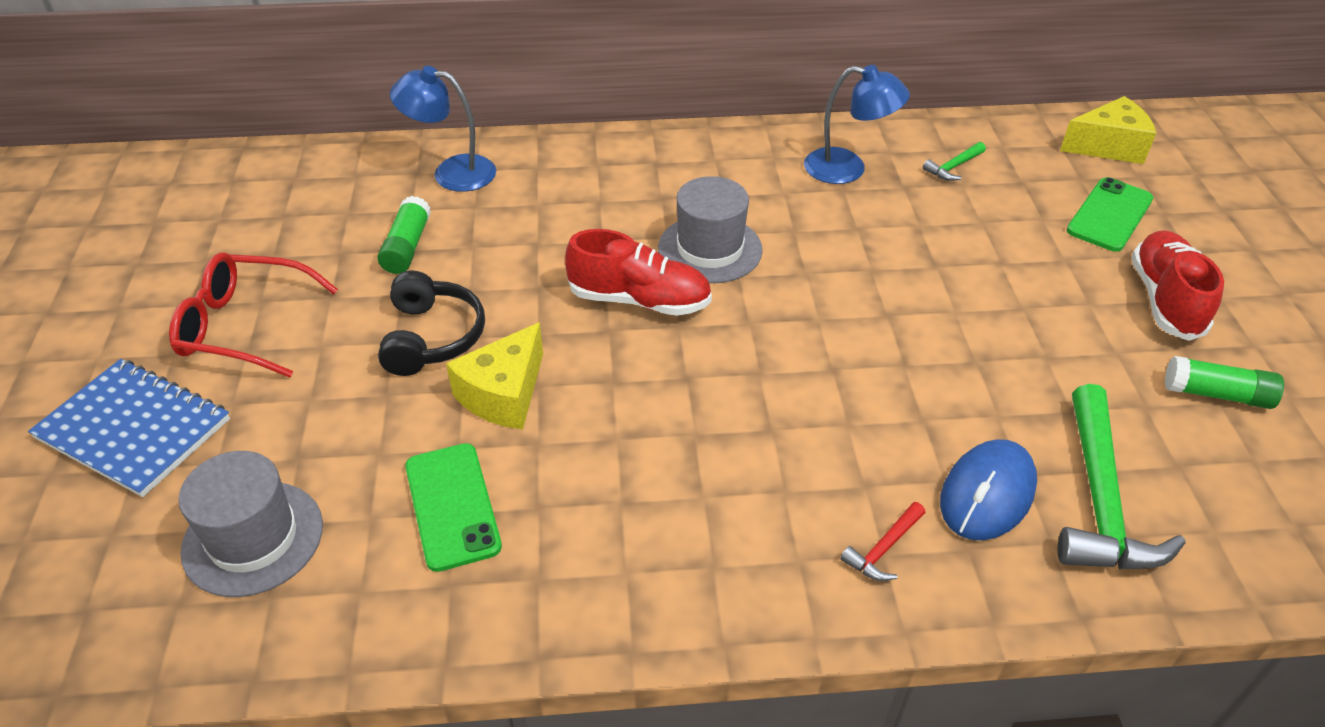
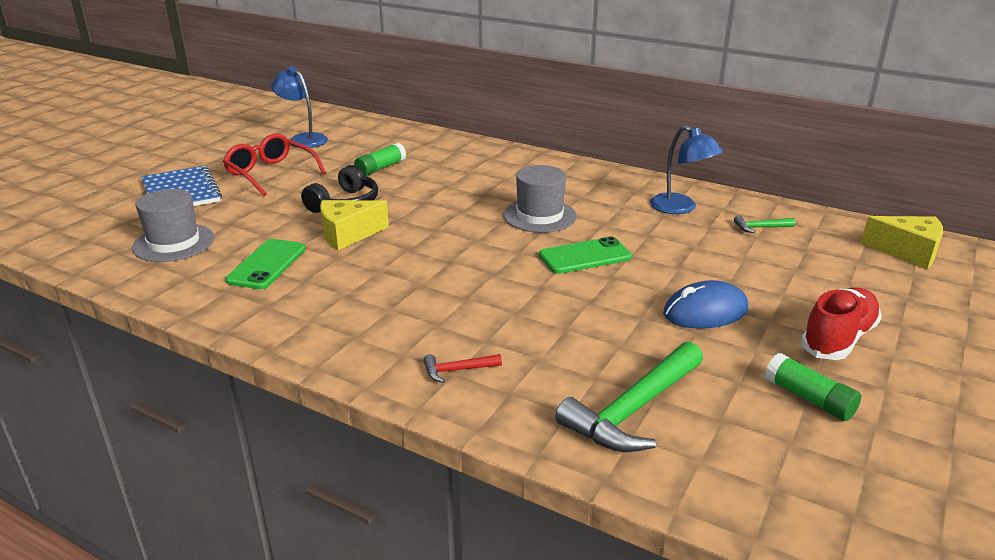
camera: 35 degrees right, 15 degrees down
(451, 172) = (442, 147): blue lamp -> blue lamp (303, 139)
(639, 300) = (469, 223): red shoe -> none
(987, 494) = (558, 375): blue mouse -> blue mouse (705, 312)
(1109, 215) = (855, 284): green phone -> green phone (585, 256)

